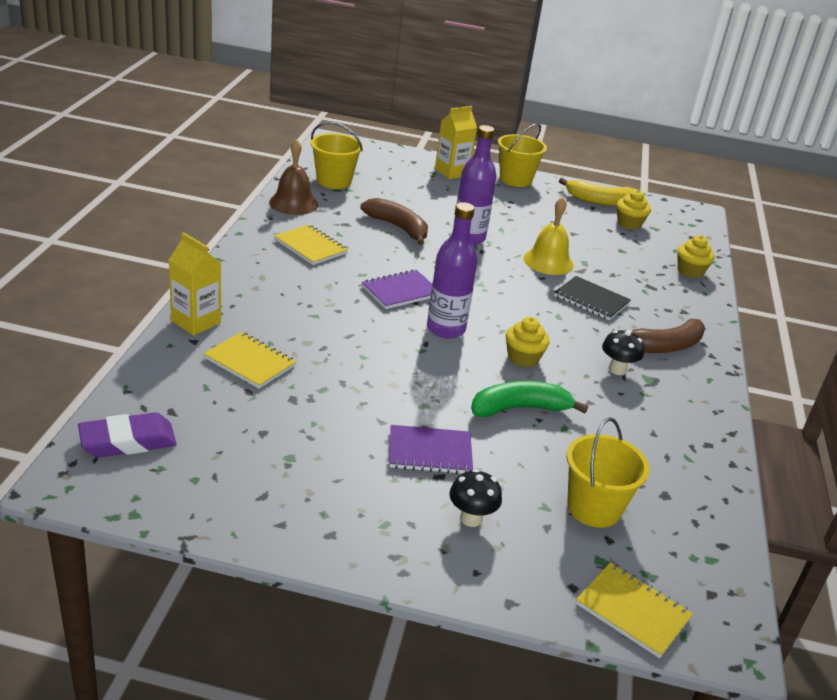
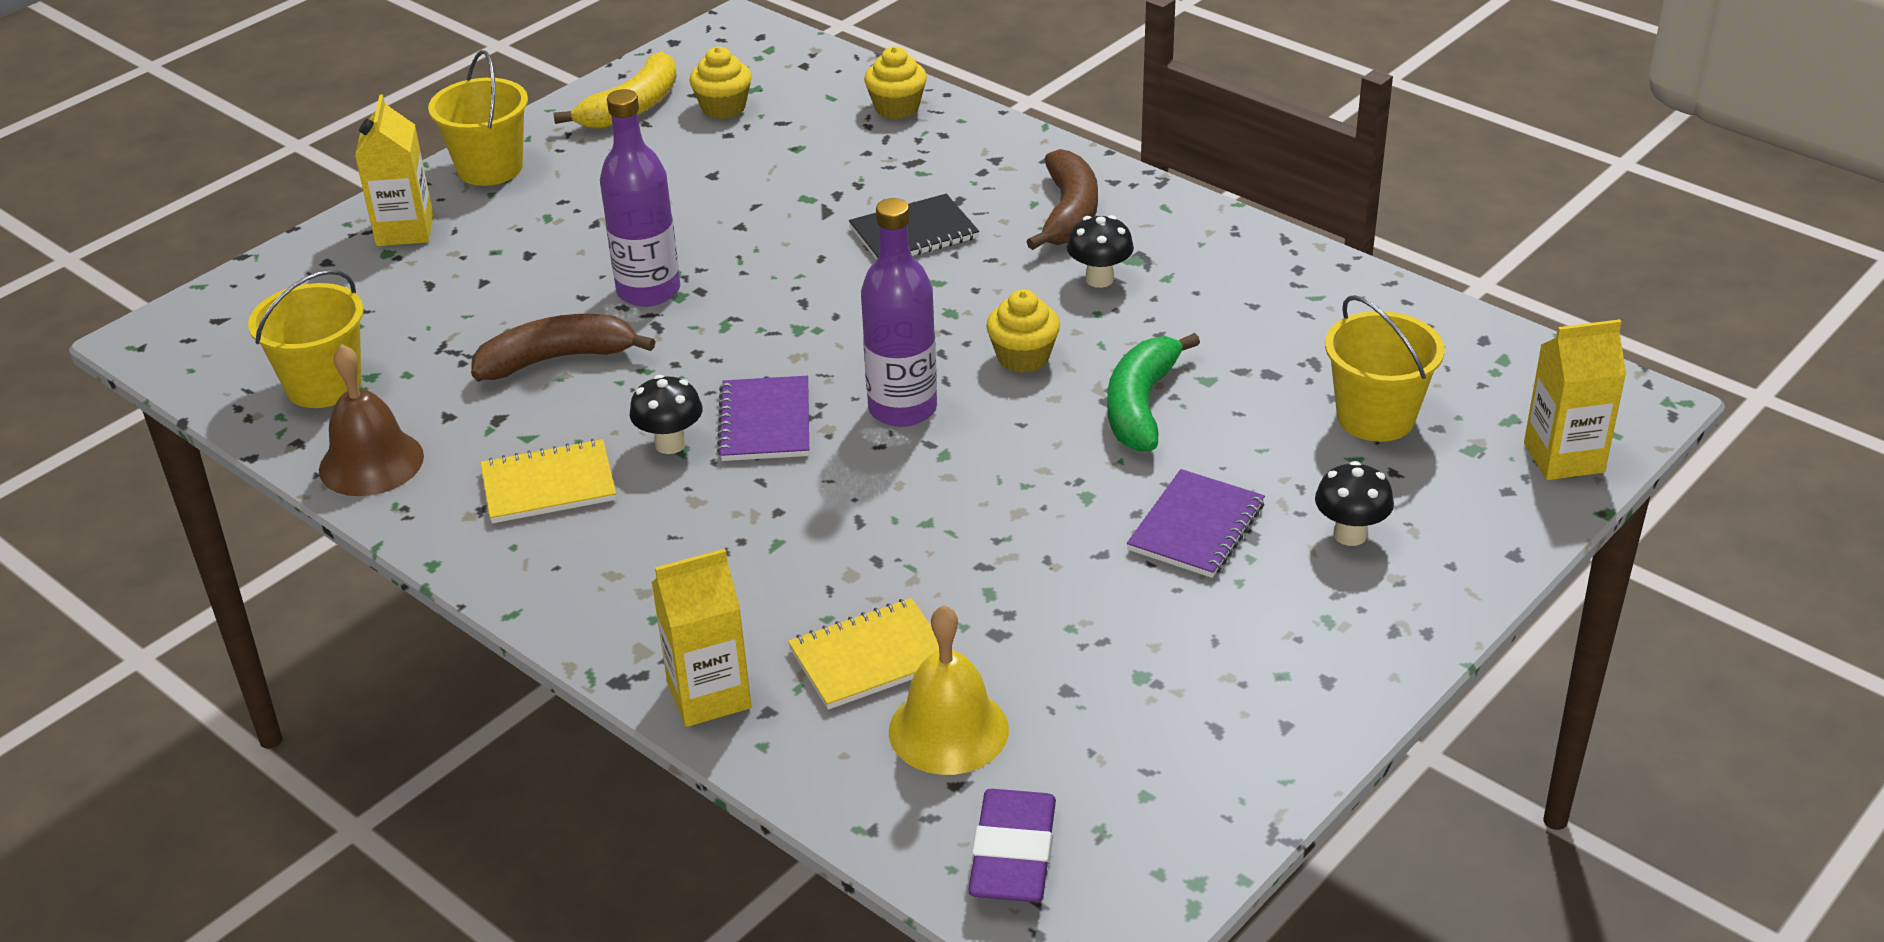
camera: 55 degrees left, 5 degrees up
(363, 270) = (670, 444): none -> black mushroom
(548, 261) = (779, 233): yellow bell -> yellow bell (948, 730)
(632, 611) = (1563, 457): yellow notebook -> yellow carton

